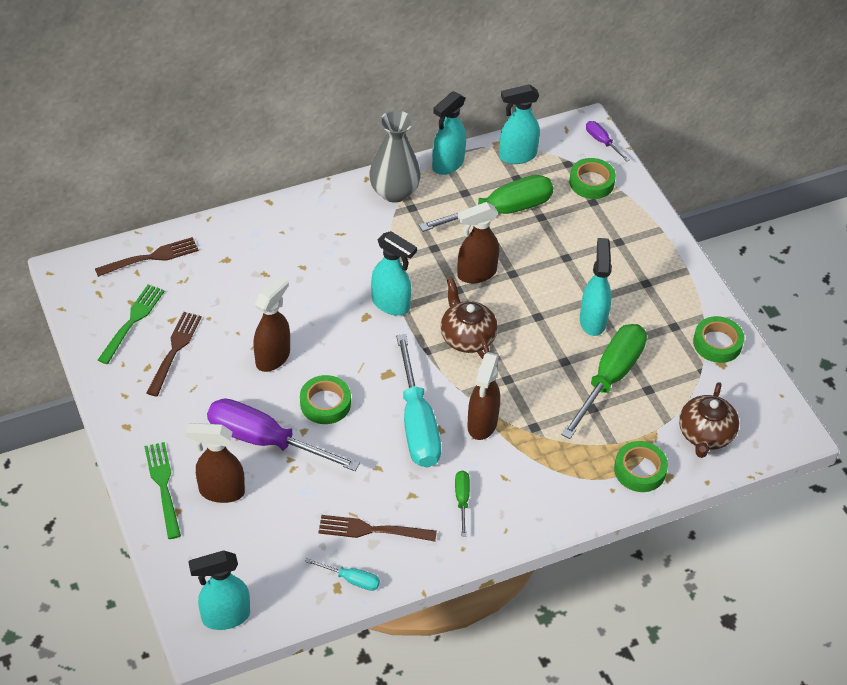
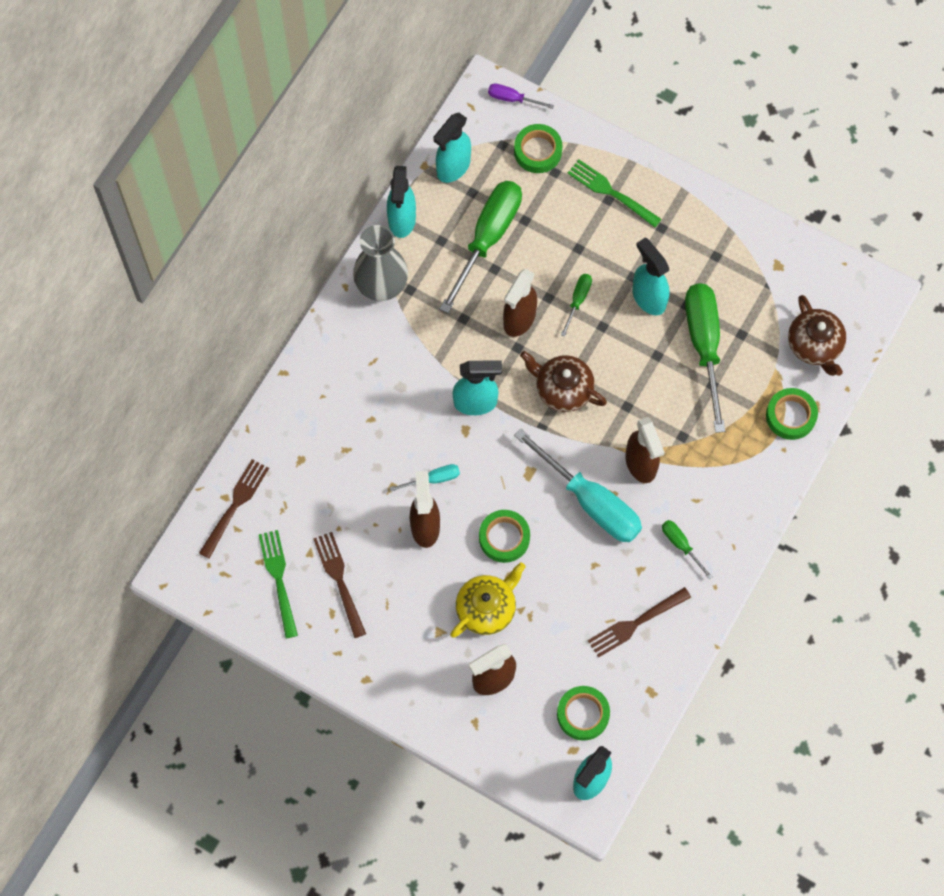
camera: 35 degrees left, 20 degrees up
(163, 487) = (445, 709): green fork -> green fork (612, 192)
(265, 441) = (487, 608): purple screwdriver -> yellow teapot
(351, 579) = (656, 677): turquoise screwdriver -> turquoise screwdriver (433, 479)
(534, 289) = (578, 300): none -> green screwdriver
(717, 343) = (761, 248): green tape -> green tape (583, 714)

